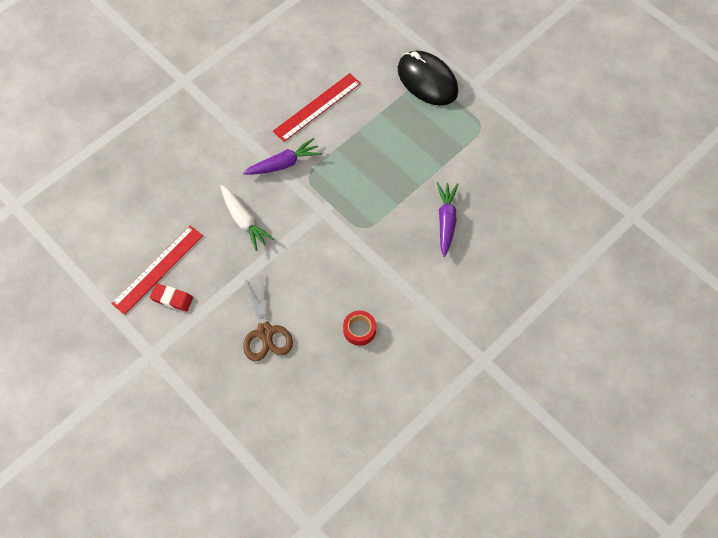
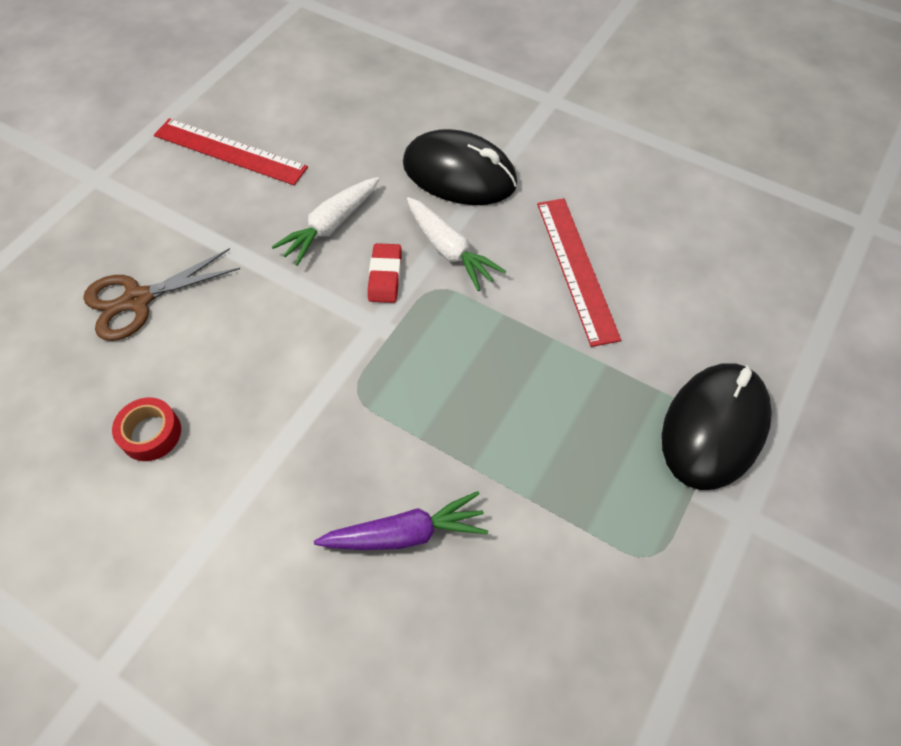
camera: 75 degrees right, 5 degrees down
(172, 299) = (184, 177): red eraser -> red eraser (385, 276)
(227, 145) = (459, 174): none -> black mouse
(283, 164) = (449, 250): purple carrot -> white carrot
(317, 107) = (576, 268): red ruler -> red ruler turned 45 degrees clockwise

